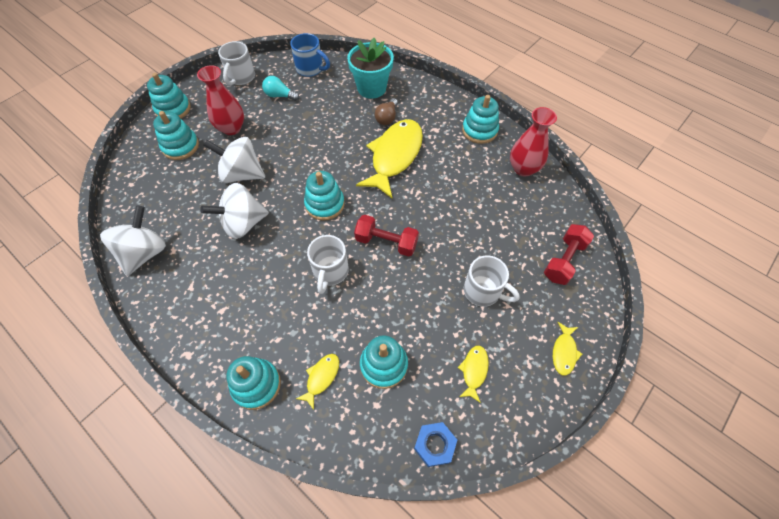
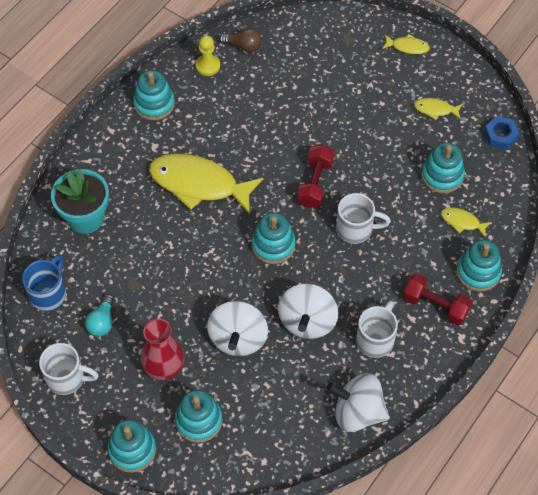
camera: 95 degrees left, 0 degrees up
(243, 223) = (307, 321): white spinning top -> white spinning top turned 45 degrees clockwise
(387, 118) = (138, 196): brown light bulb -> brown light bulb (243, 46)
(483, 291) = (359, 102): white mug -> white mug (375, 339)
(523, 168) = (208, 66): red vase -> yellow pawn
(564, 260) = (317, 40): red dumbbell -> red dumbbell (435, 305)

